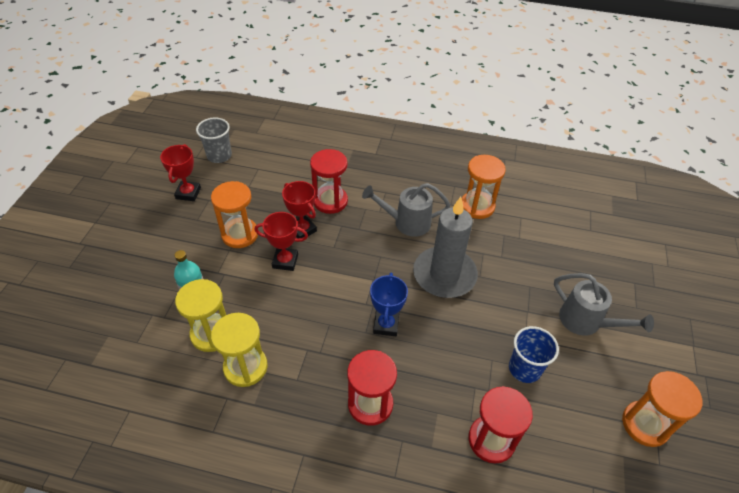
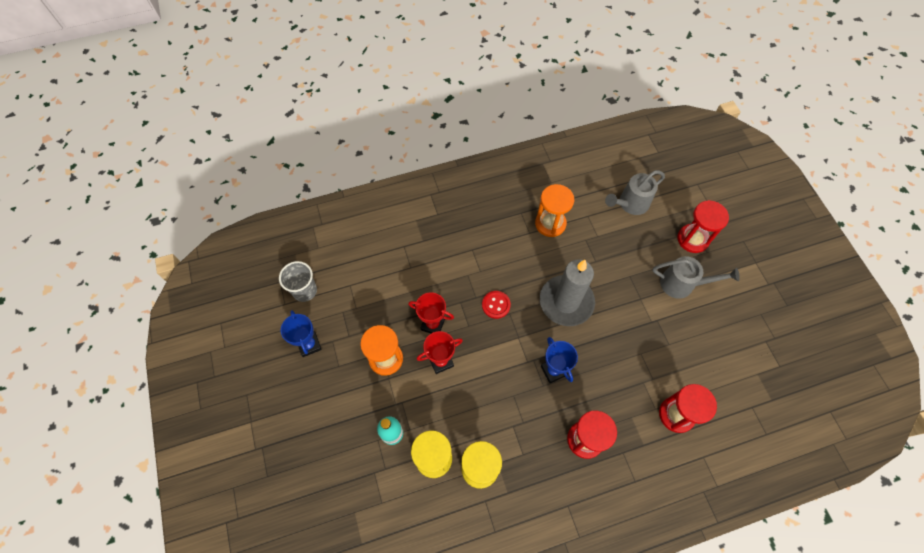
camera: 30 degrees left, 15 degrees up
(188, 193) = (309, 345): red trophy -> blue trophy
(330, 201) = (435, 283): red hourglass -> red hourglass (692, 239)
(372, 243) = (496, 305): none -> red button
(406, 222) = (508, 270): grey watering can -> grey watering can (630, 204)
(524, 368) = (665, 347): blue cup -> none
(645, 424) = (758, 342): orange hourglass -> none

